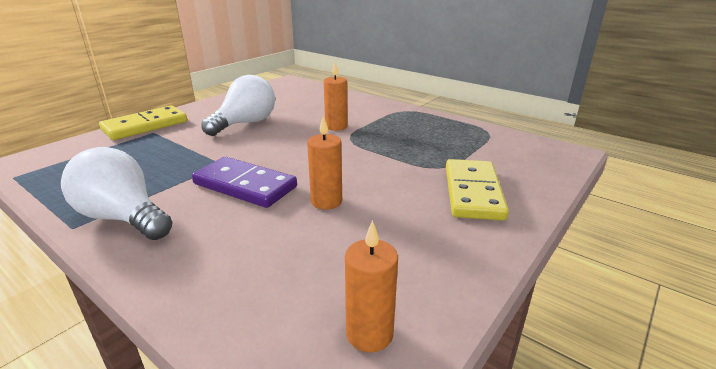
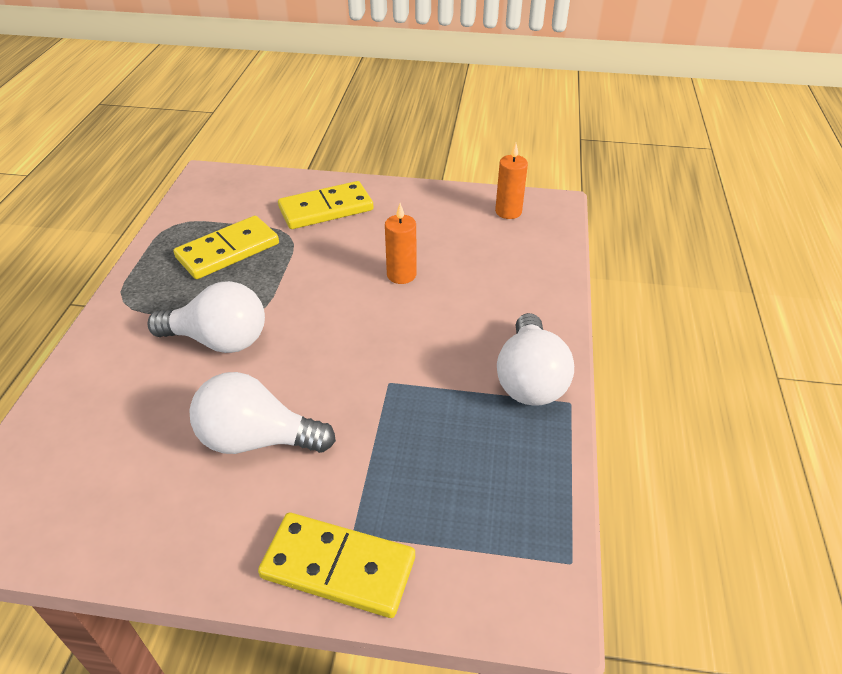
camera: 120 degrees left, 15 degrees up
(245, 185) = (417, 336): purple domino -> none
(336, 126) = (219, 340): orange candle -> white light bulb
(435, 142) = (228, 251): none -> yellow domino

